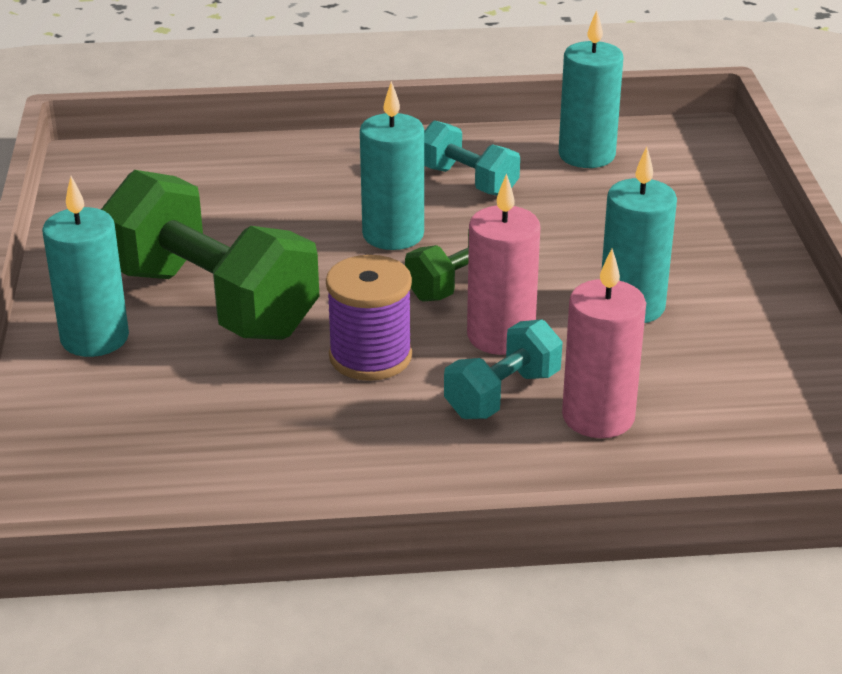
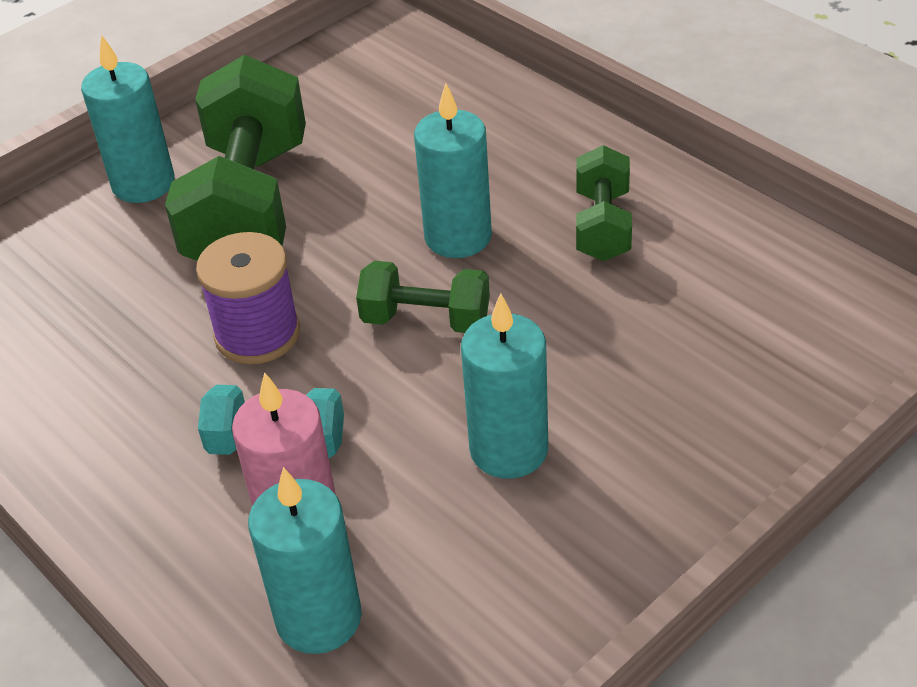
camera: 55 degrees right, 10 degrees up
(468, 181) = (602, 226): turquoise dumbbell -> green dumbbell
(500, 336) = (367, 392): pink candle -> none
(586, 155) = (751, 269): turquoise candle -> turquoise candle (319, 618)

